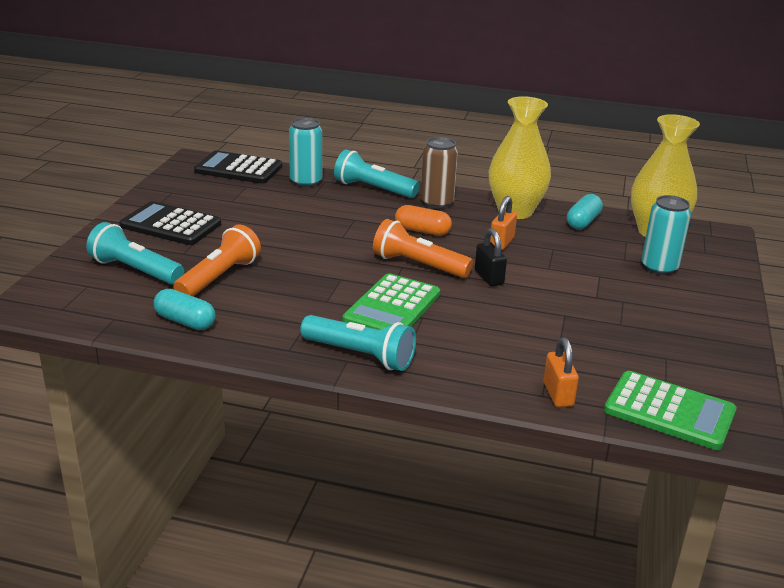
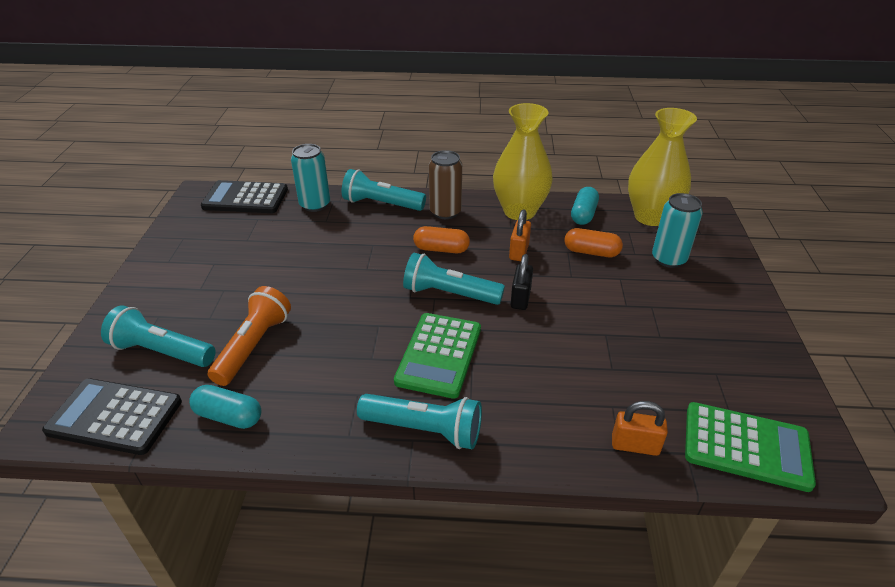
camera: 10 degrees left, 10 degrees up
(171, 225) = (189, 282): black calculator -> black calculator (115, 416)
(418, 265) = (450, 294): orange flashlight -> turquoise flashlight
(489, 277) = (520, 298): black padlock -> black padlock turned 45 degrees clockwise
(558, 394) = (635, 445): orange padlock -> orange padlock turned 60 degrees counterclockwise
(578, 252) = (591, 252): none -> orange capsule

